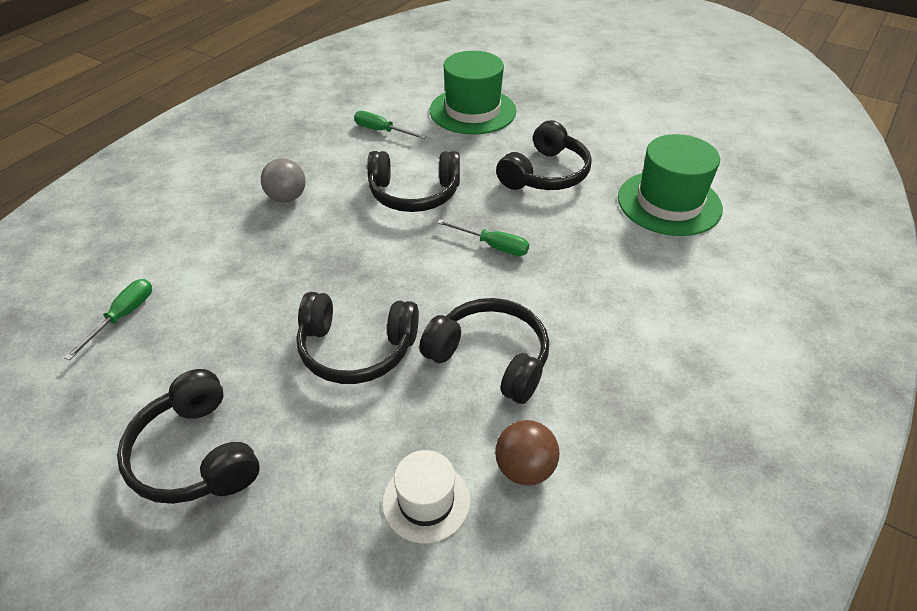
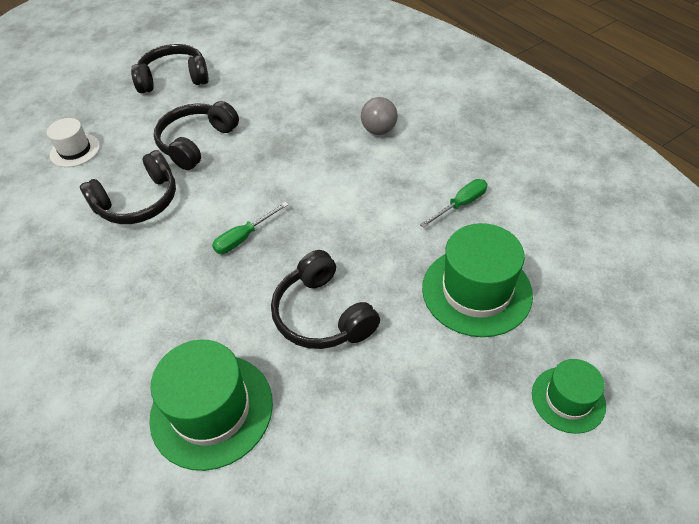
camera: 115 degrees right, 5 degrees up
(123, 317) = (294, 56): green screwdriver -> none
(414, 194) = (343, 205): black headphones -> none
(524, 468) = (54, 193): brown ball -> none
(535, 71) = (568, 399): none -> green hat

